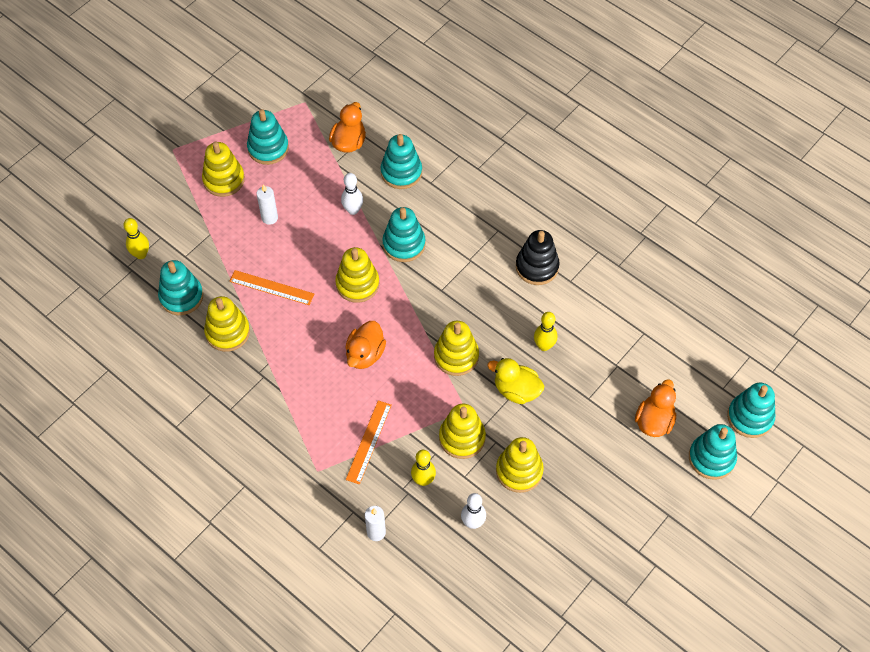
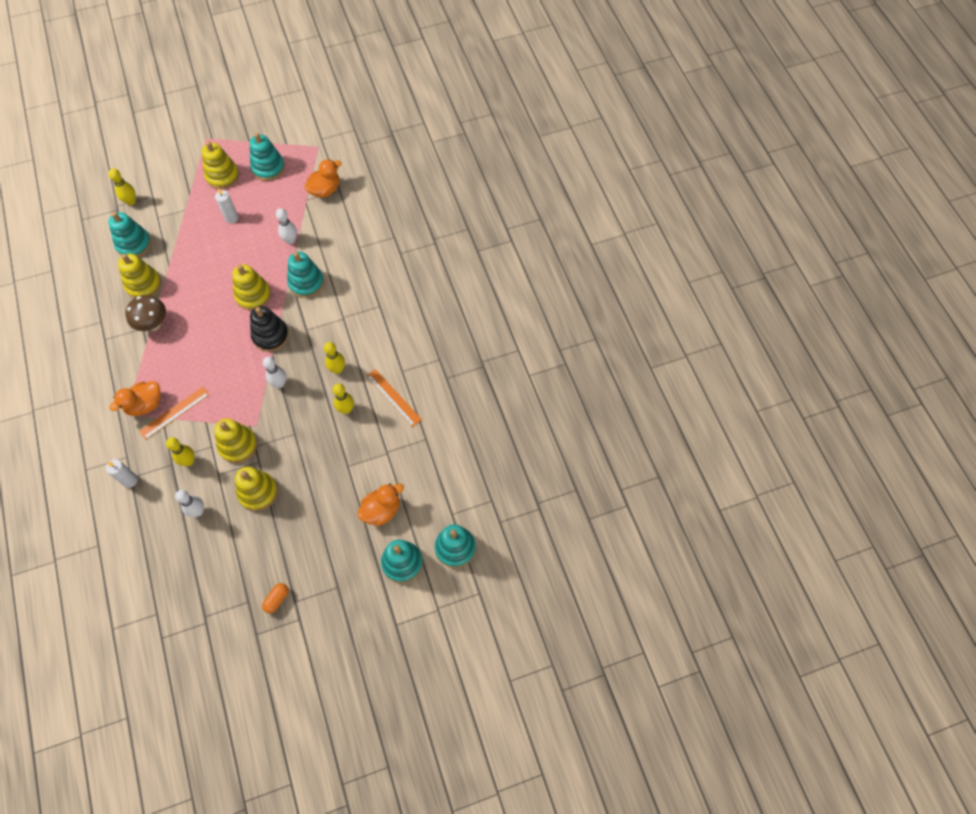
camera: 30 degrees right, 5 degrees up
(271, 288) = (195, 268): orange ruler -> orange ruler (393, 397)
(272, 366) = (153, 324): none -> brown mushroom
(365, 354) = (220, 348): orange duck -> orange duck (145, 405)
(401, 172) = (344, 229): turquoise stacking toy -> none
(456, 356) = (279, 383): yellow stacking toy -> white bowling pin
(504, 312) = (337, 369): none -> yellow bowling pin
(516, 390) = (301, 431): yellow duck -> none
(537, 267) = (386, 348): black stacking toy -> black stacking toy (270, 336)
(619, 559) = (277, 599): none -> orange capsule

